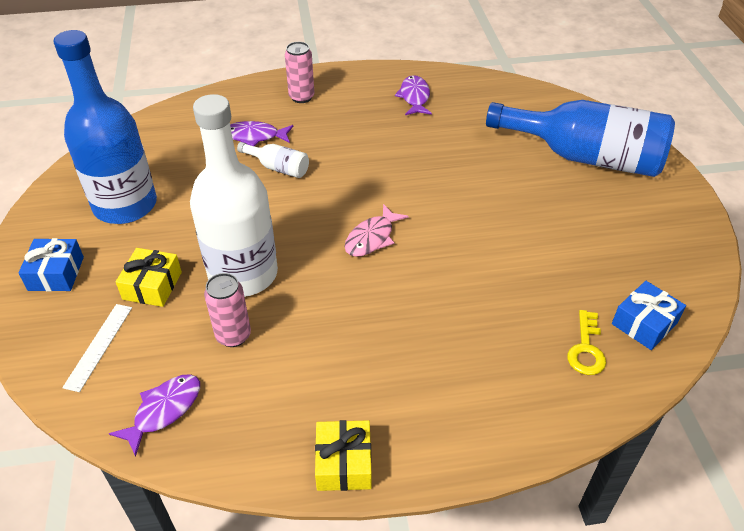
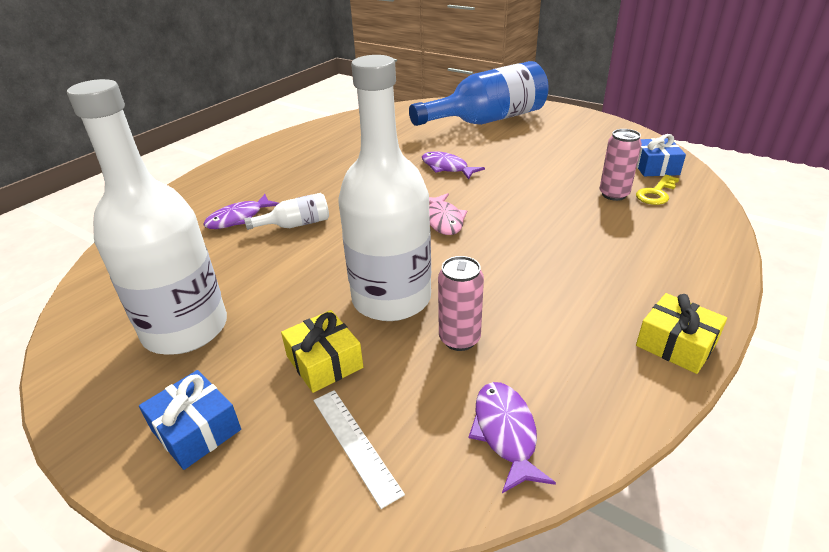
camera: 45 degrees left, 10 degrees down
(125, 205) = (185, 329): blue bottle -> white bottle
(301, 97) = (238, 179): pink can -> pink can (614, 194)
(414, 97) = (329, 142): purple fish -> purple fish (447, 168)
(586, 348) = (656, 193): yellow key -> yellow key turned 75 degrees clockwise

